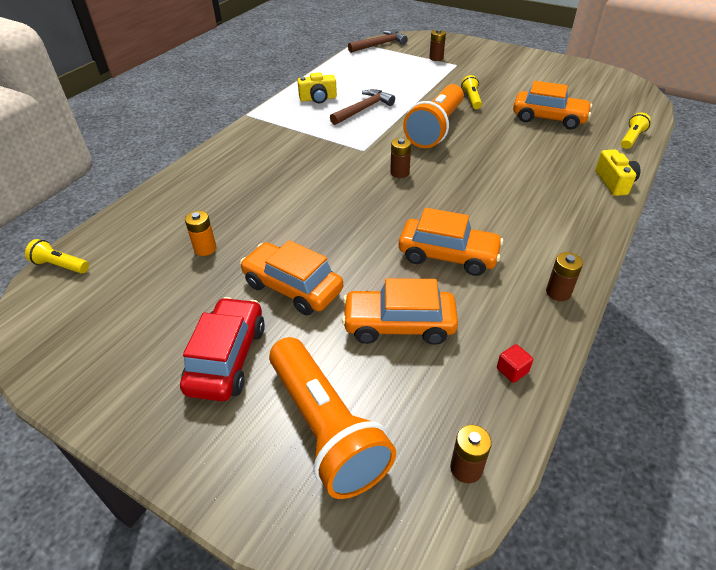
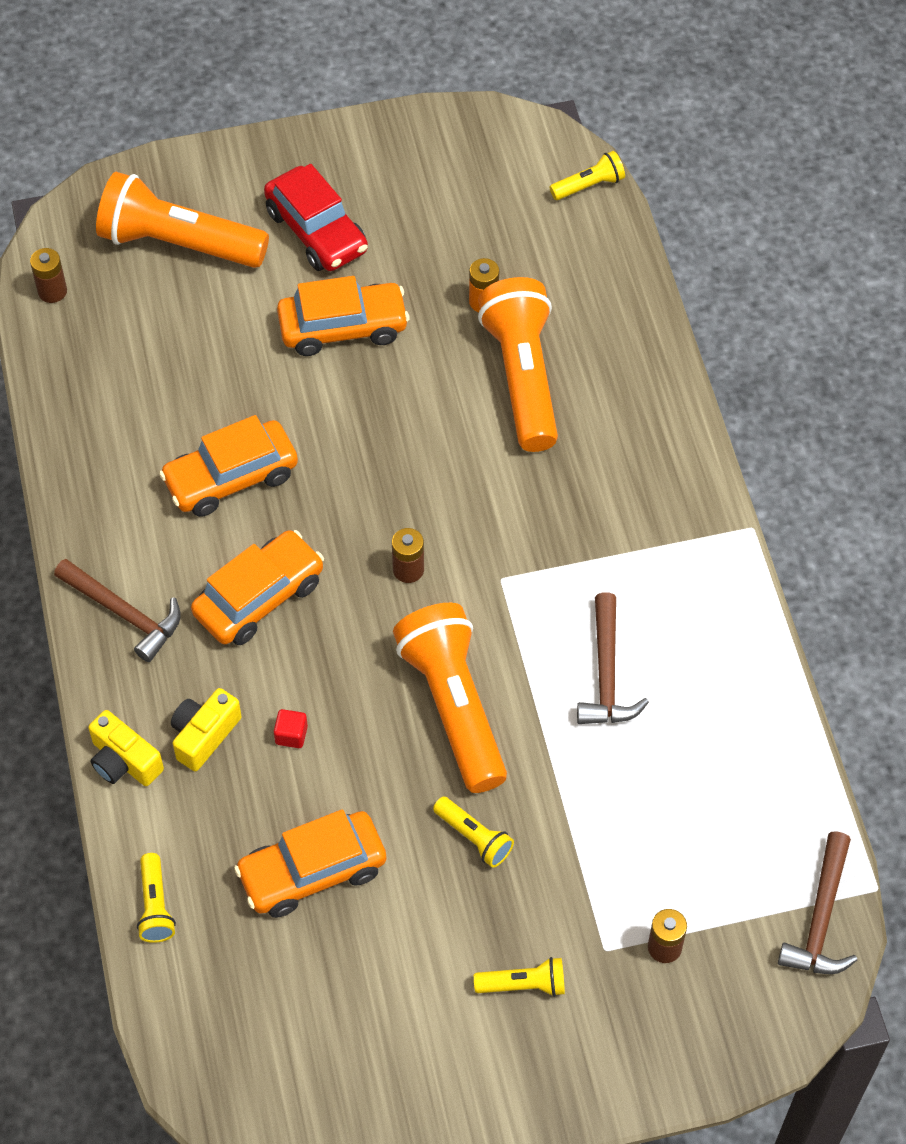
camera: 135 degrees right, 15 degrees up
(243, 206) = (522, 377): none -> orange flashlight
(318, 99) = (705, 647): yellow camera -> yellow camera (204, 735)
(399, 325) = (205, 364): orange car -> orange car (259, 597)
(494, 69) = (524, 984): none -> yellow flashlight
(512, 370) = (72, 392): red cube -> red cube (291, 735)
(558, 292) = (85, 511): brown battery -> none
(570, 233) = (124, 613): none -> brown hammer

